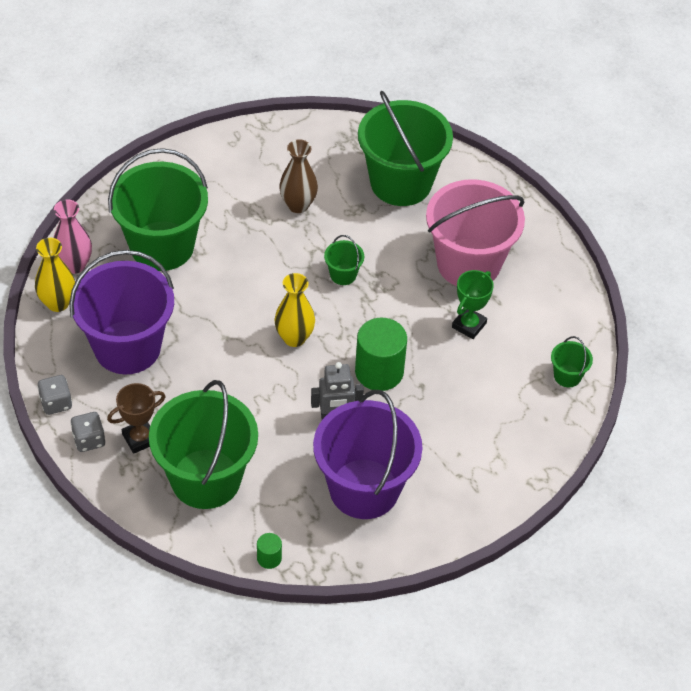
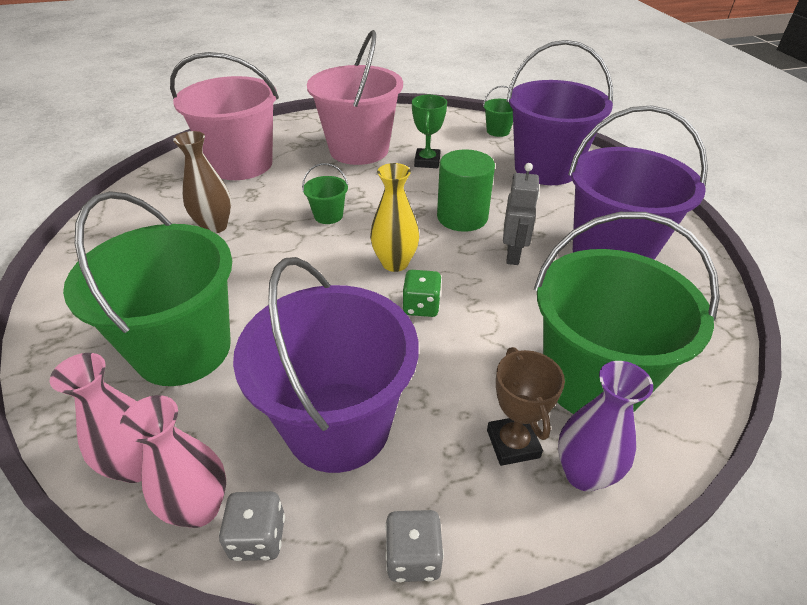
camera: 70 degrees left, 10 degrees down
(58, 303) = (199, 508): yellow vase -> pink vase
(89, 440) = (504, 517): grey dice -> grey dice (258, 537)
(128, 476) = (583, 473): none -> purple vase
(248, 366) = (421, 306): none -> green dice
(269, 558) = (715, 344): green cylinder -> none
(401, 183) = (241, 164): green bucket -> pink bucket
(469, 325) = (427, 162): green trophy -> green trophy turned 45 degrees clockwise
(498, 428) = (545, 169): none -> purple bucket

